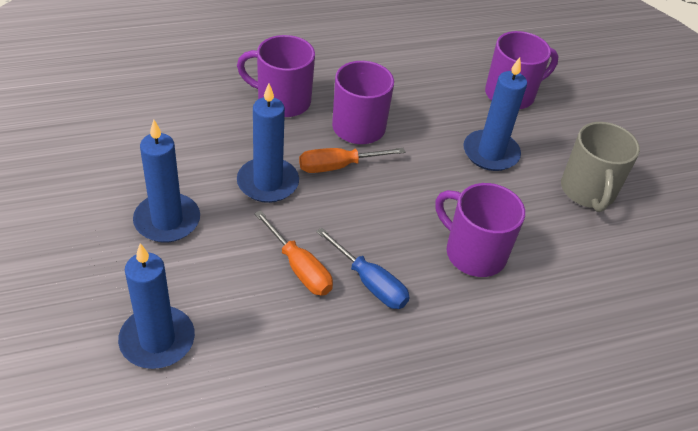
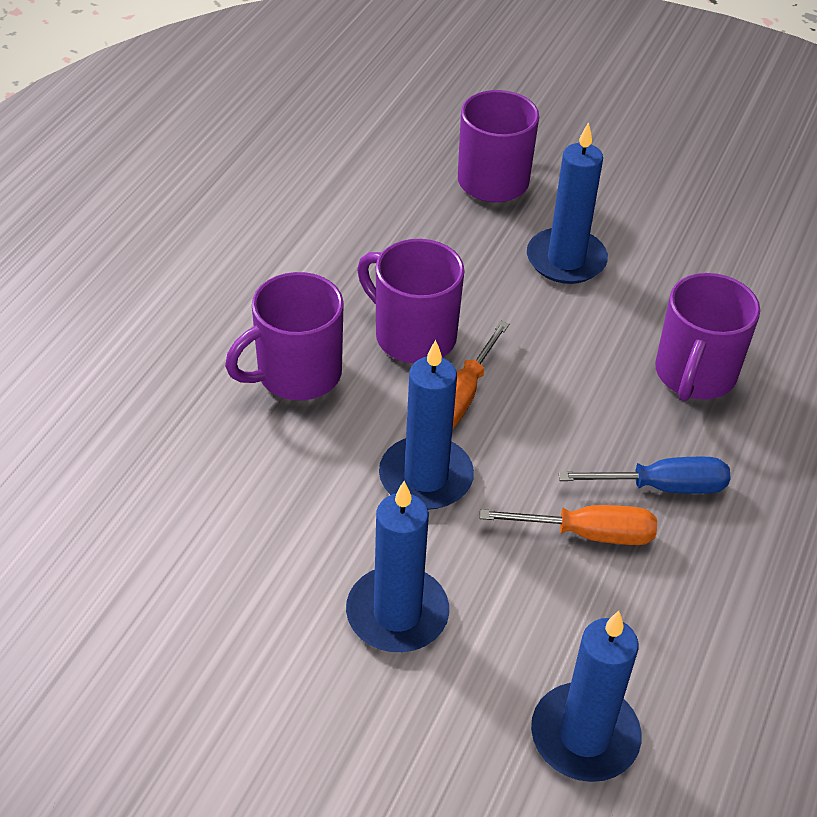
camera: 45 degrees left, 0 degrees up
(473, 253) = (694, 375): purple mug -> purple mug turned 60 degrees counterclockwise
(588, 191) = (690, 230): grey mug -> none

